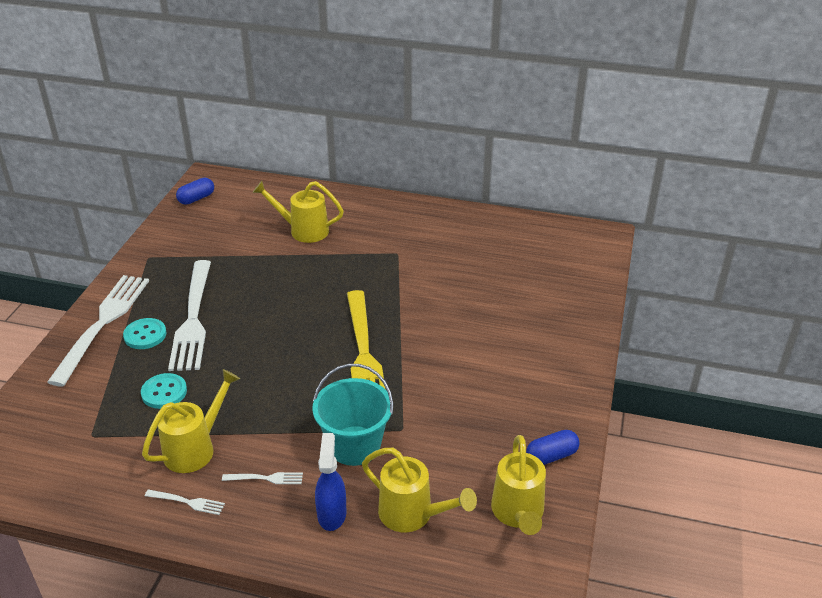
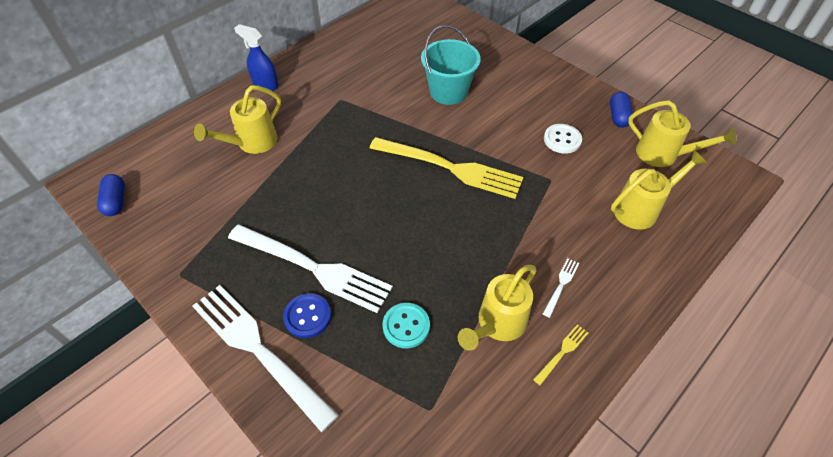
camera: 60 degrees left, 15 degrees up
(145, 335) = (307, 316): turquoise button -> blue button
(187, 502) = (562, 352): white fork -> yellow fork
(195, 448) = (497, 324): yellow watering can -> yellow watering can turned 120 degrees counterclockwise
(332, 513) = (619, 256): blue spray bottle -> blue spray bottle (265, 84)
(354, 446) = (553, 214): turquoise bucket -> turquoise bucket (448, 92)
(470, 420) = (562, 140): none -> white button

